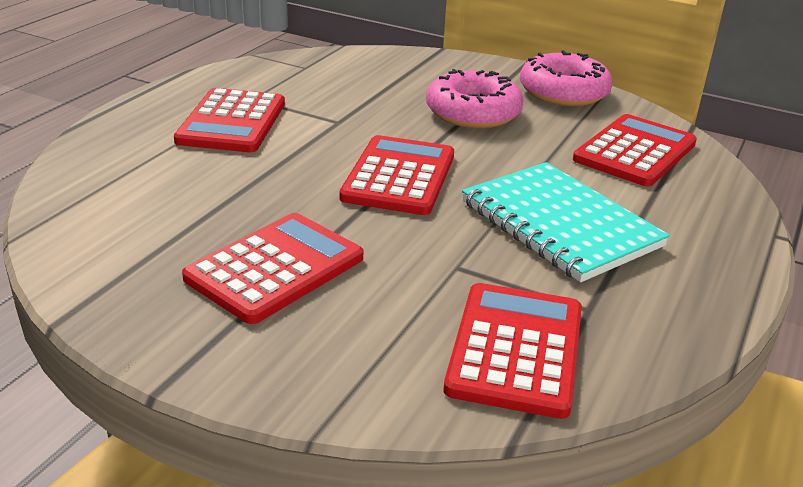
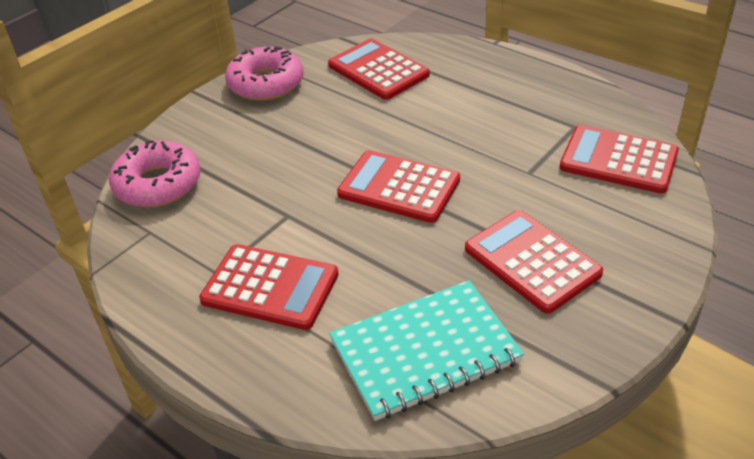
camera: 75 degrees left, 10 degrees up
(473, 112) = (291, 135): pink donut -> pink donut (158, 184)
(560, 224) = (477, 120): turquoise notebook -> turquoise notebook (425, 351)

